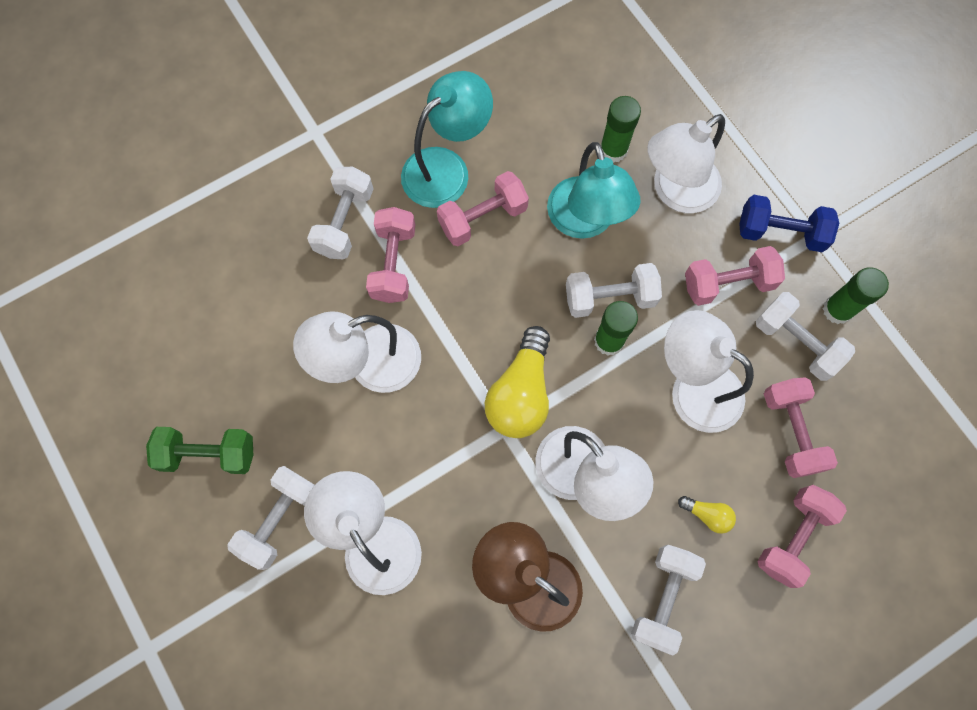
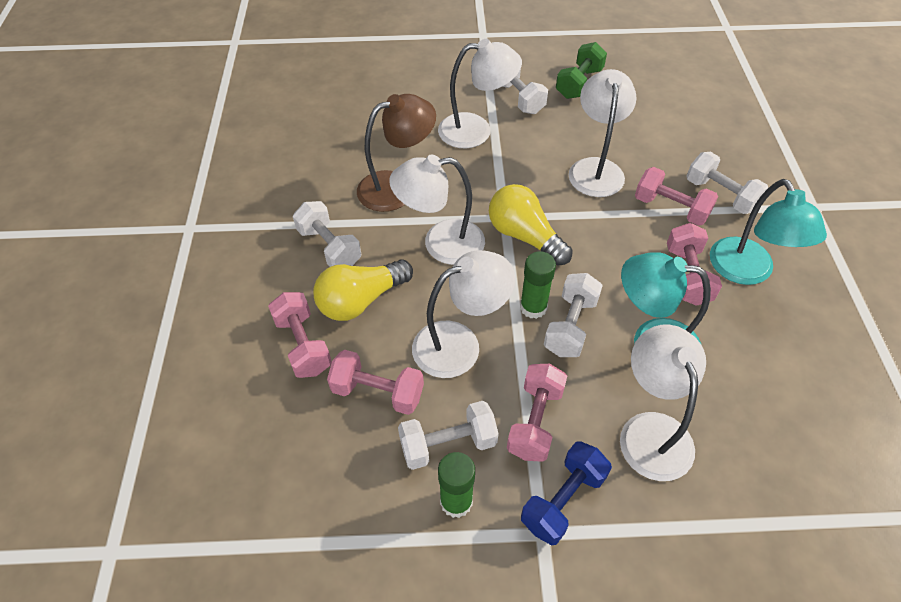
camera: 120 degrees right, 20 degrees down
(613, 150) = (720, 402): green glue stick -> none
(707, 515) = (361, 300): yellow light bulb -> yellow light bulb, size x2.17

